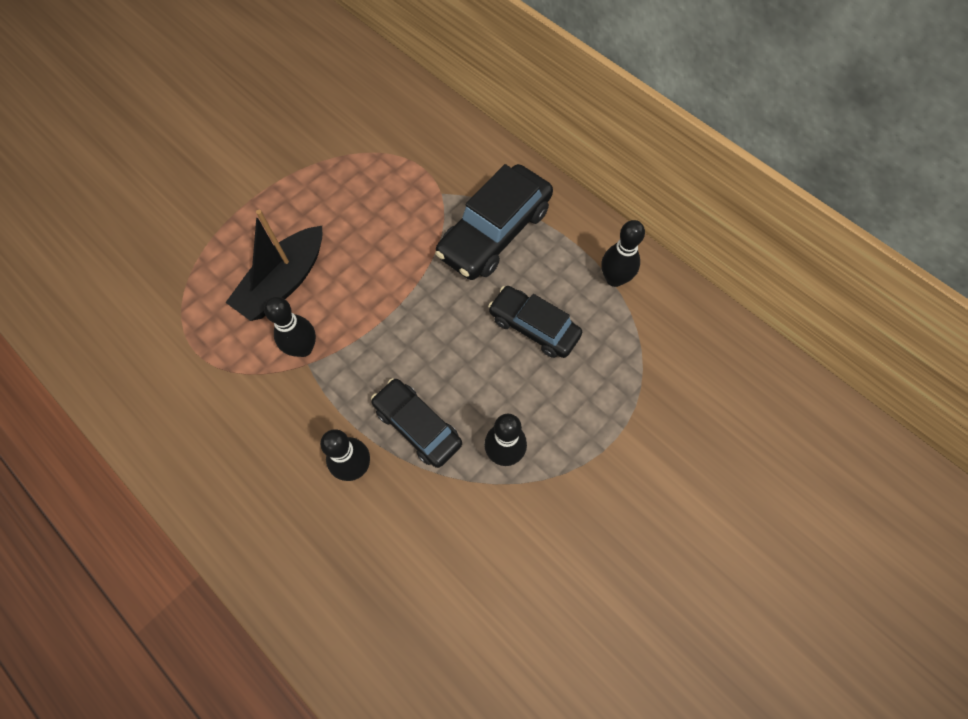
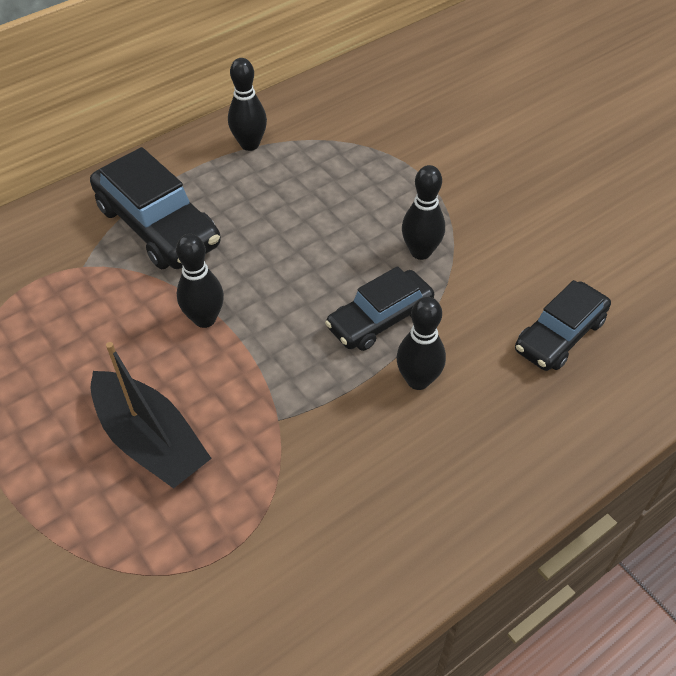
camera: 80 degrees left, 15 degrees down
(303, 348) = (255, 423): black bowling pin -> black bowling pin (205, 319)
(534, 327) = (286, 211): black car -> black car (559, 335)

